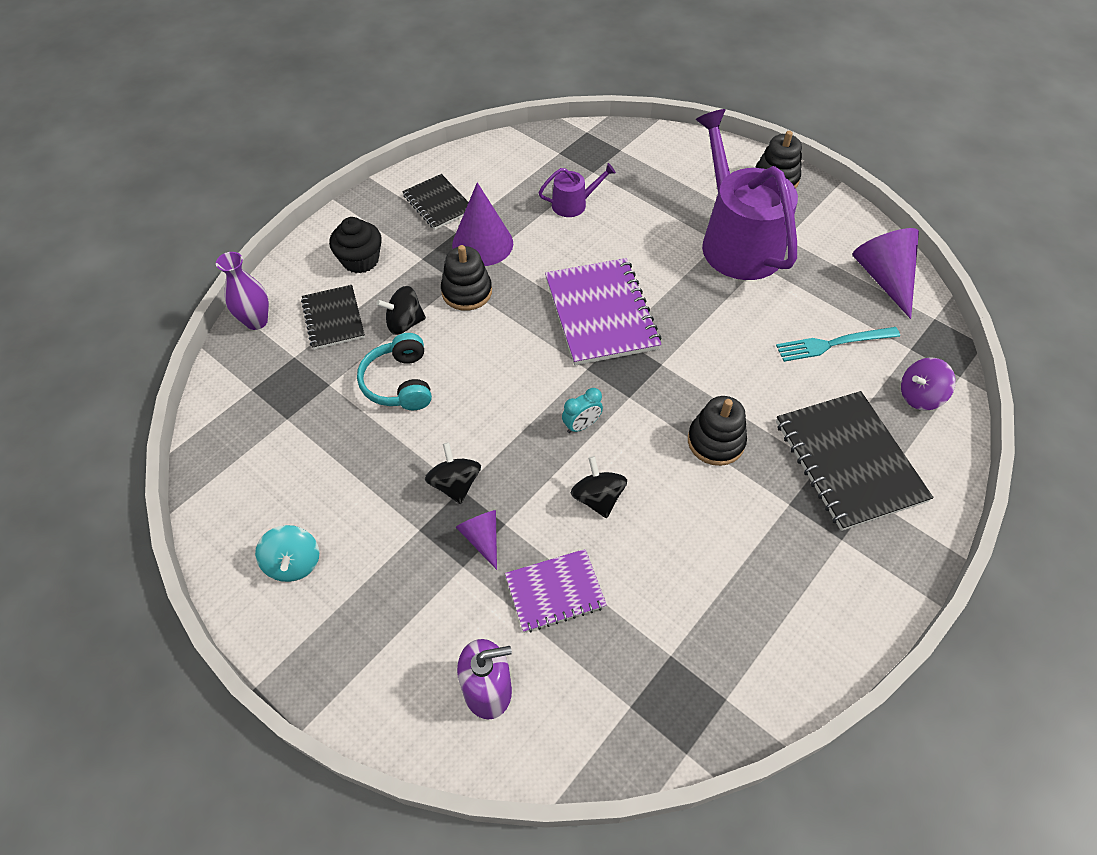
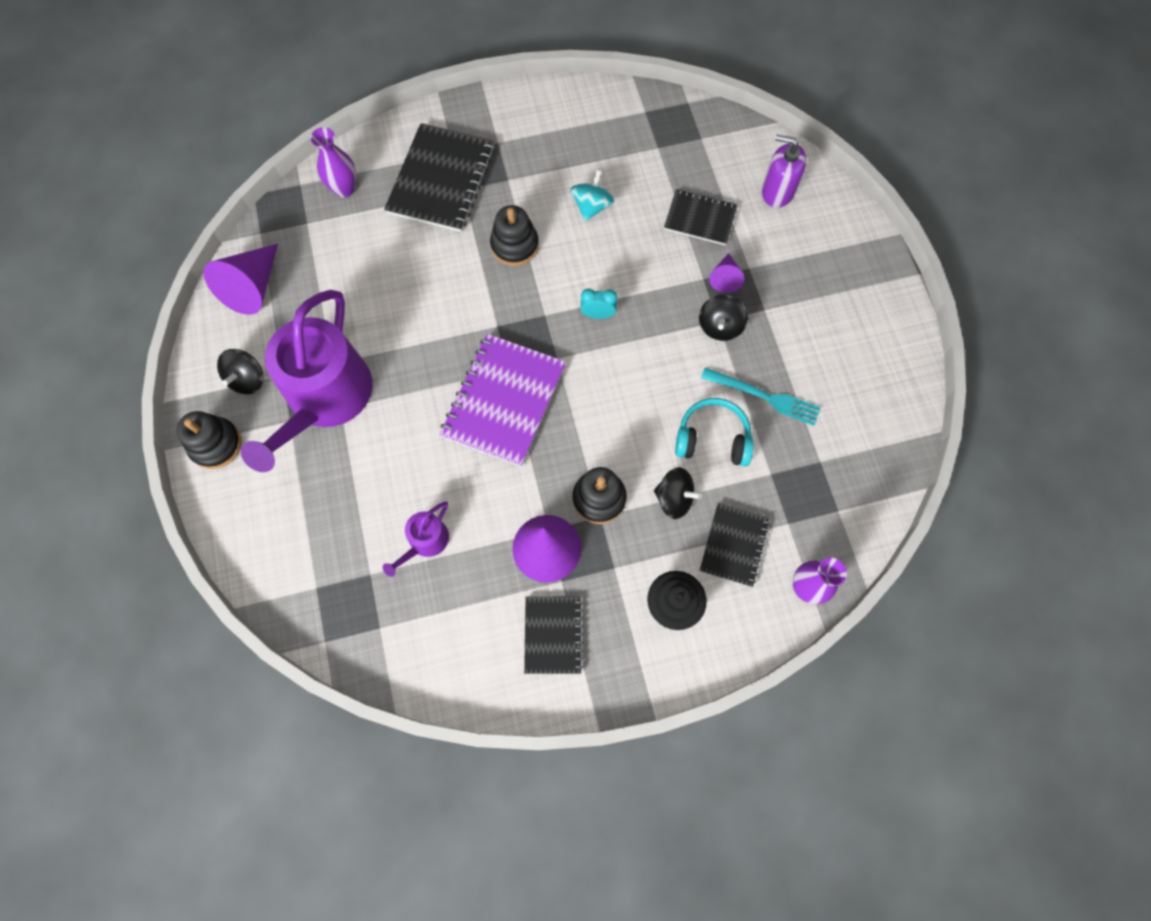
camera: 145 degrees left, 15 degrees up
(294, 563) = (863, 337): turquoise spinning top -> turquoise spinning top (591, 206)
(399, 383) = (712, 439): turquoise headphones -> turquoise headphones turned 105 degrees counterclockwise
(555, 591) = (700, 218): purple notebook -> black notebook
(573, 204) = (425, 542): purple watering can -> purple watering can turned 75 degrees counterclockwise
(597, 498) = (628, 257): black spinning top -> black spinning top (247, 379)
(833, 344) = (356, 261): turquoise fork -> turquoise fork (764, 397)
(919, 396) = (344, 189): purple spinning top -> purple vase

